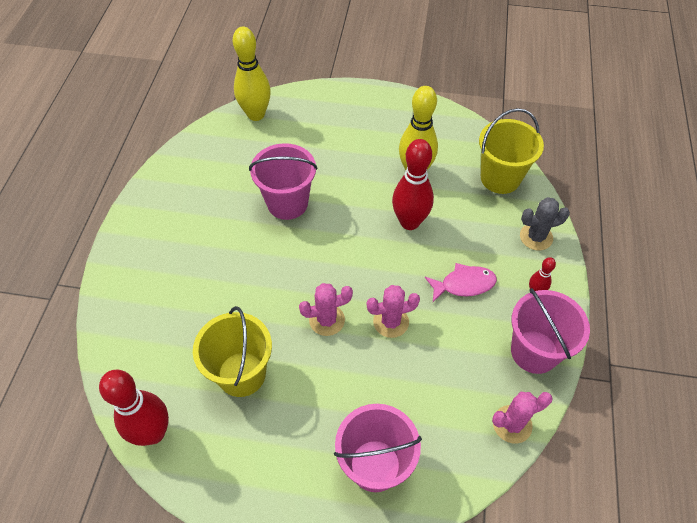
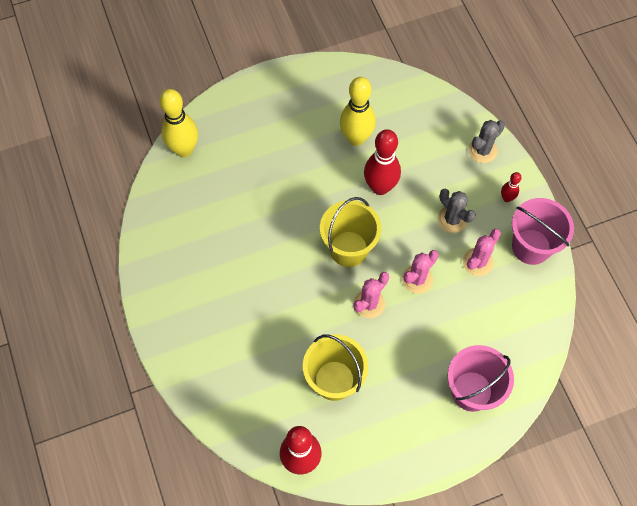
camera: 30 degrees left, 10 degrees up
(287, 203) = (271, 221): pink bucket -> none
(464, 284) = (452, 219): pink fish -> grey cactus
(500, 178) = (427, 110): yellow bucket -> yellow bucket (348, 249)
(512, 424) = (545, 309): pink cactus -> pink cactus (477, 262)

